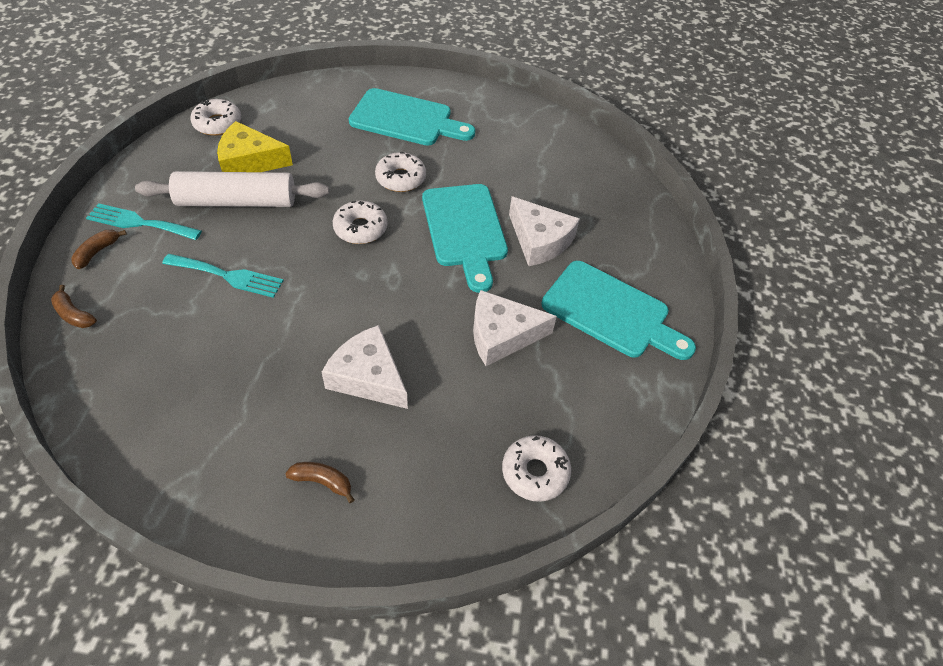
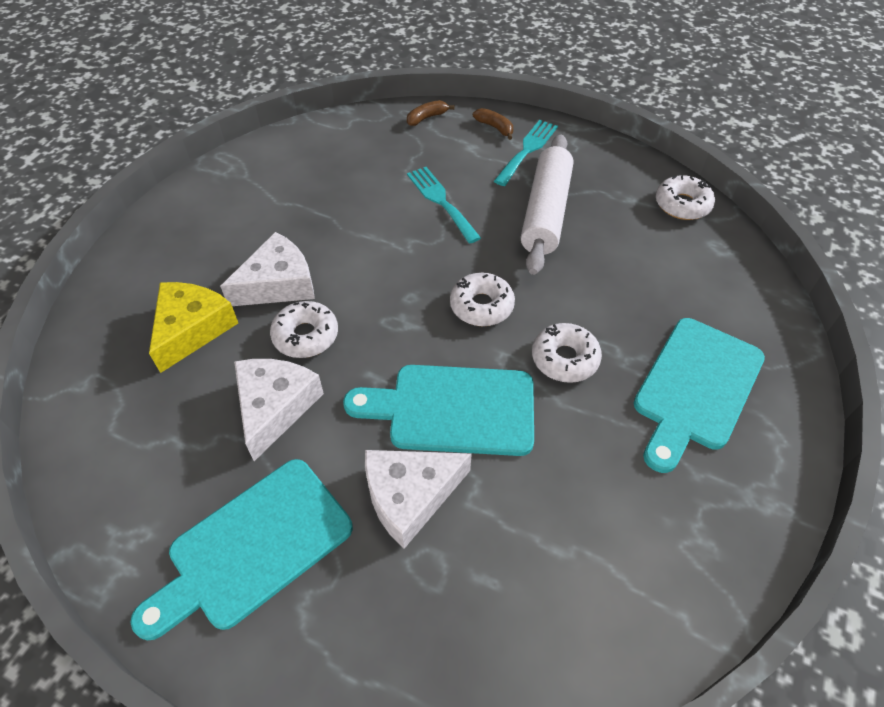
camera: 110 degrees right, 0 degrees up
(228, 276) = (441, 201): turquoise fork -> turquoise fork turned 120 degrees clockwise
(249, 161) = (612, 225): yellow cheese -> yellow cheese (192, 329)
(323, 482) = (192, 241): brown banana -> none
(535, 472) = (102, 391): white donut -> white donut (306, 336)

